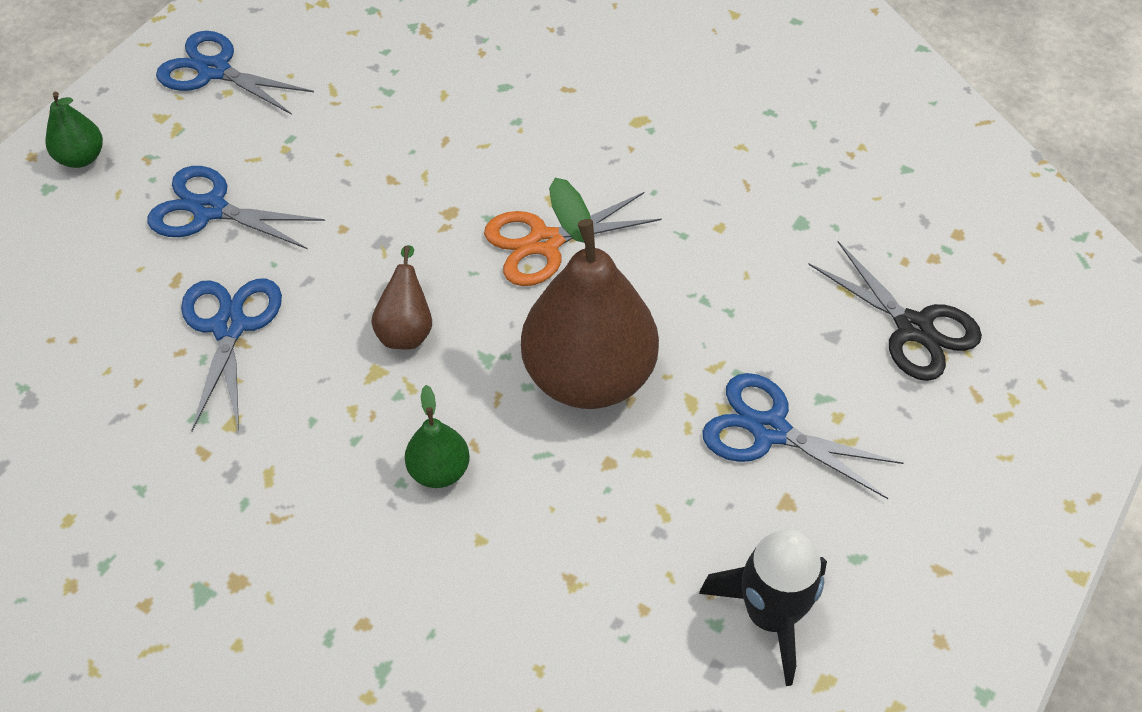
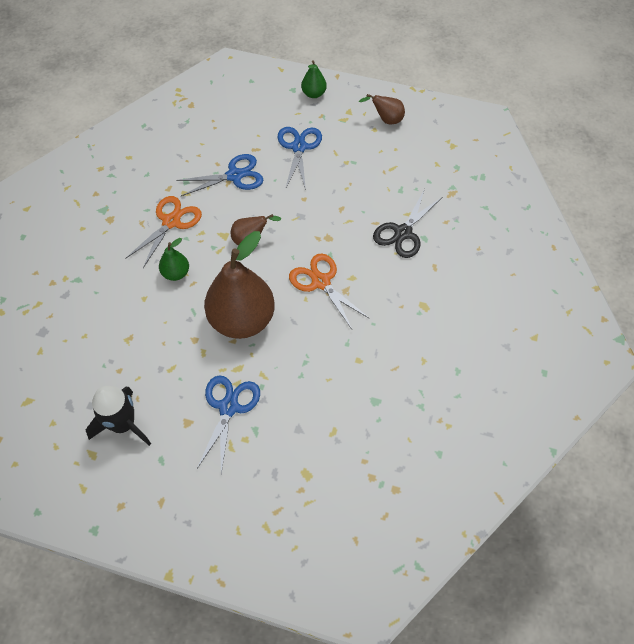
camera: 75 degrees right, 5 degrees up
(214, 70) = (386, 120): blue scissors -> brown pear
(300, 460) = (171, 222): none -> orange scissors
(913, 328) = (315, 471): black scissors -> black scissors (403, 233)

